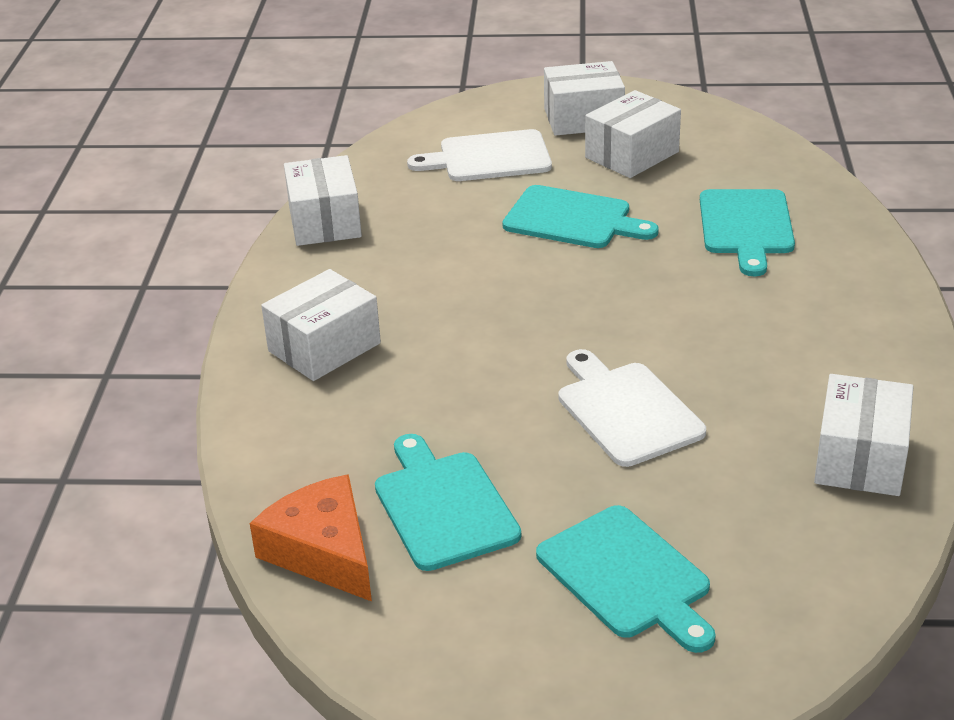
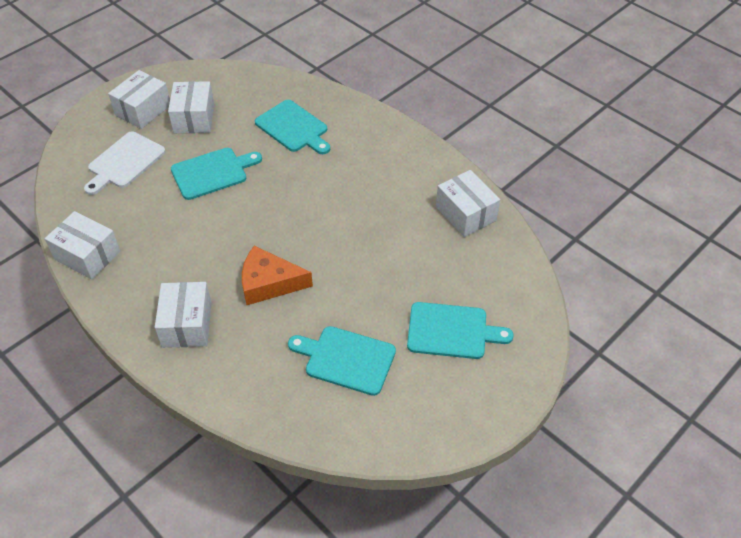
camera: 50 degrees left, 15 degrees up
(323, 551) = (327, 422): orange cheese -> orange cheese (269, 283)
(626, 410) = (359, 256): white cutting board -> none

